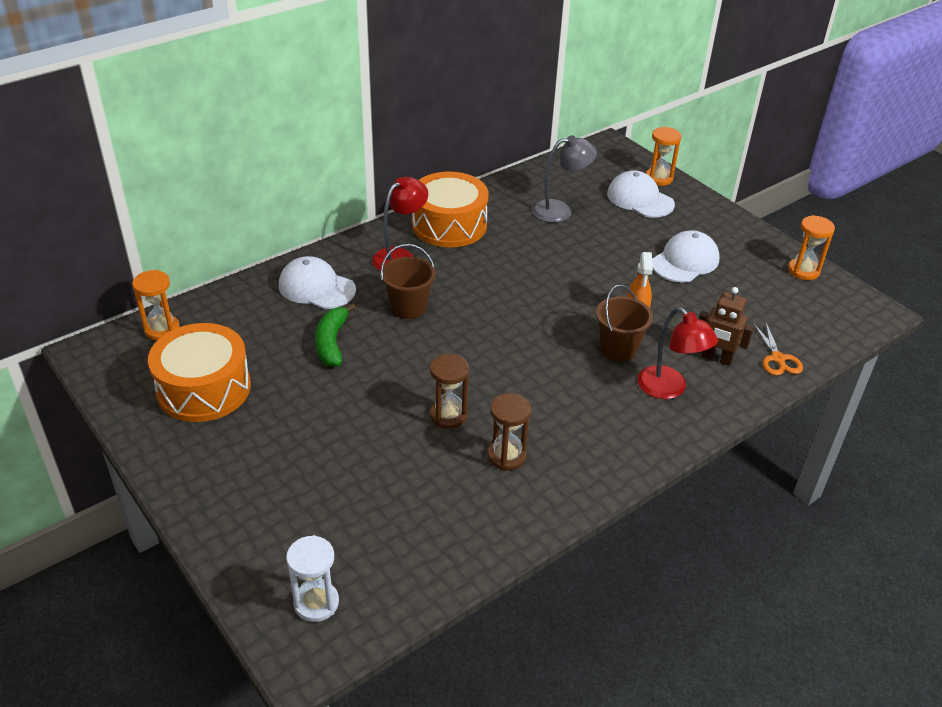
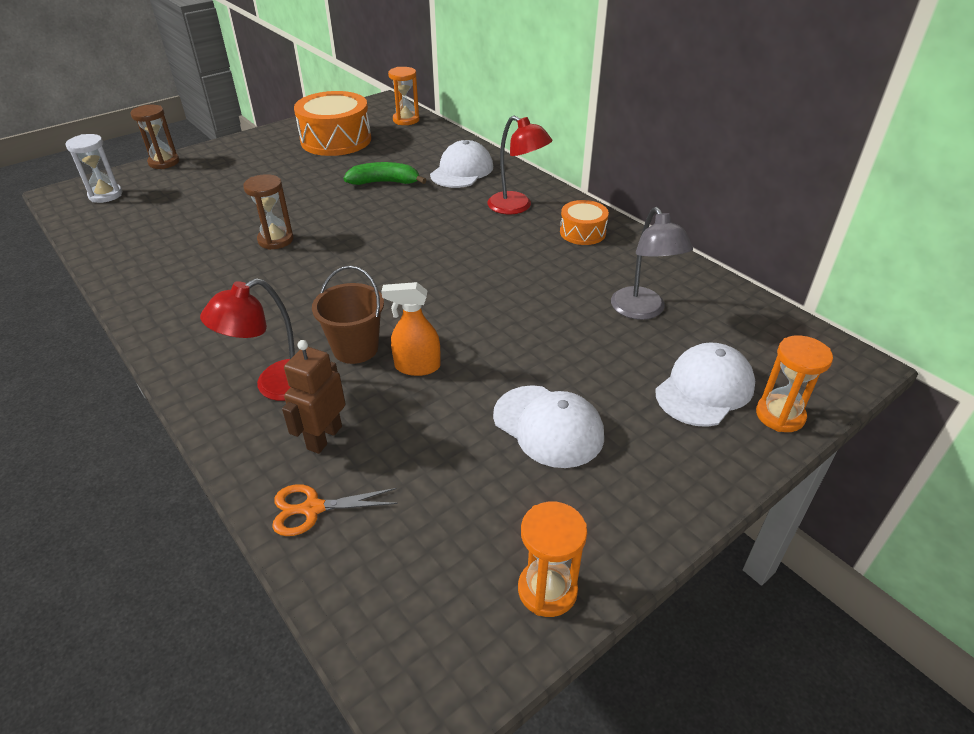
camera: 90 degrees right, 0 degrees up
(408, 307) = (433, 215): brown bucket -> none
(449, 225) = (582, 232): orange drum -> orange drum, size x0.53
(507, 456) = (212, 271): brown hourglass -> brown hourglass (164, 162)

